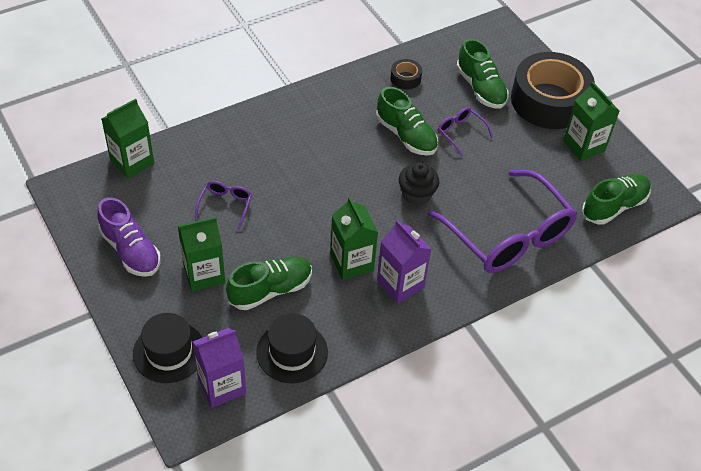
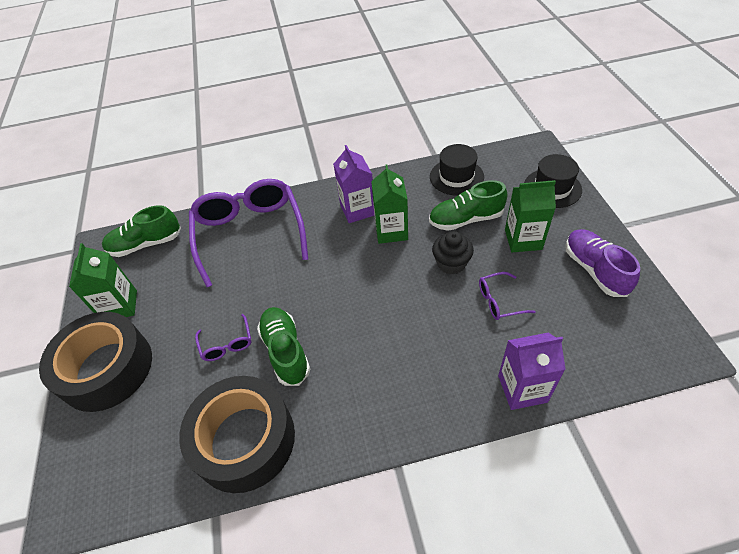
camera: 155 degrees left, 0 degrees up
(132, 162) = (608, 373): green carton -> none
(222, 386) = (511, 164): purple carton -> purple carton (522, 388)
(225, 205) = (499, 301): purple glasses -> purple glasses turned 45 degrees clockwise
(405, 78) = (244, 439): black tape -> black tape, size x2.48
(416, 195) = (308, 282): black cupcake -> black cupcake (451, 263)
(480, 88) = (166, 403): green shoe -> none

